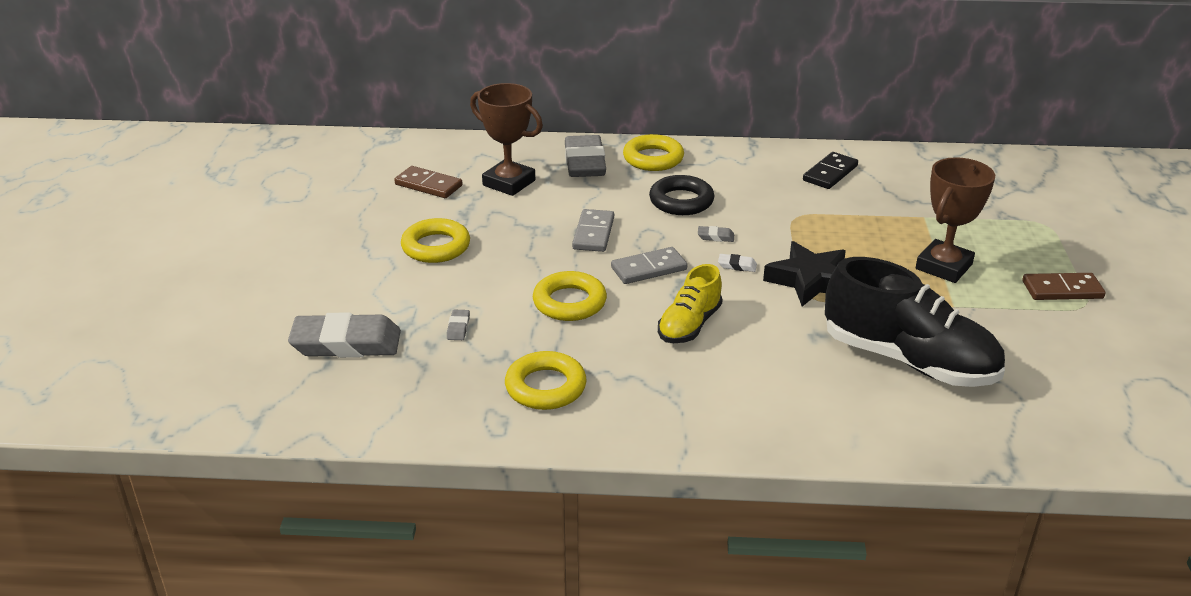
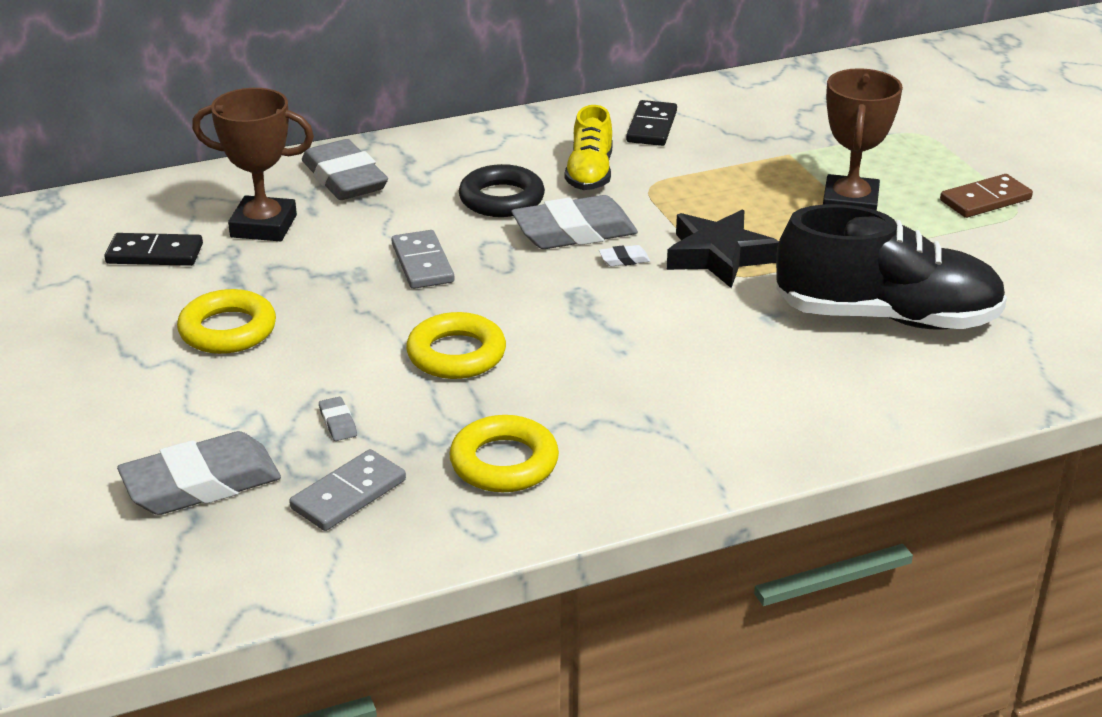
camera: 25 degrees left, 0 degrees up
(428, 185) = (154, 254): brown domino -> black domino
(648, 268) = (523, 289): grey domino -> grey domino (348, 494)
(653, 158) = (428, 155): yellow ring -> none
(689, 325) = (620, 343): yellow shoe -> yellow shoe (589, 173)
(715, 237) = (574, 232): grey eraser -> grey eraser, size x2.50

